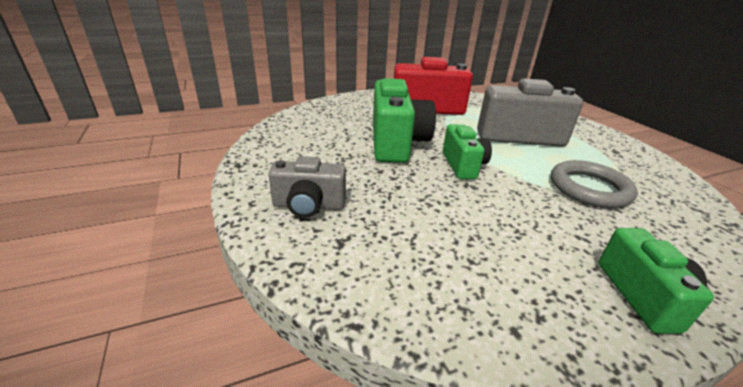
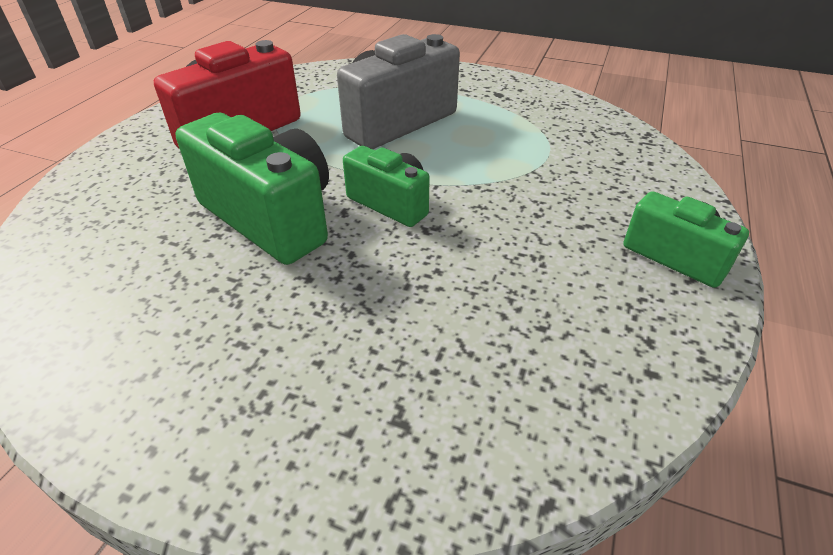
camera: 45 degrees left, 10 degrees up
(308, 205) = (290, 406): grey camera -> none
(589, 188) = (529, 159): grey ring -> none

